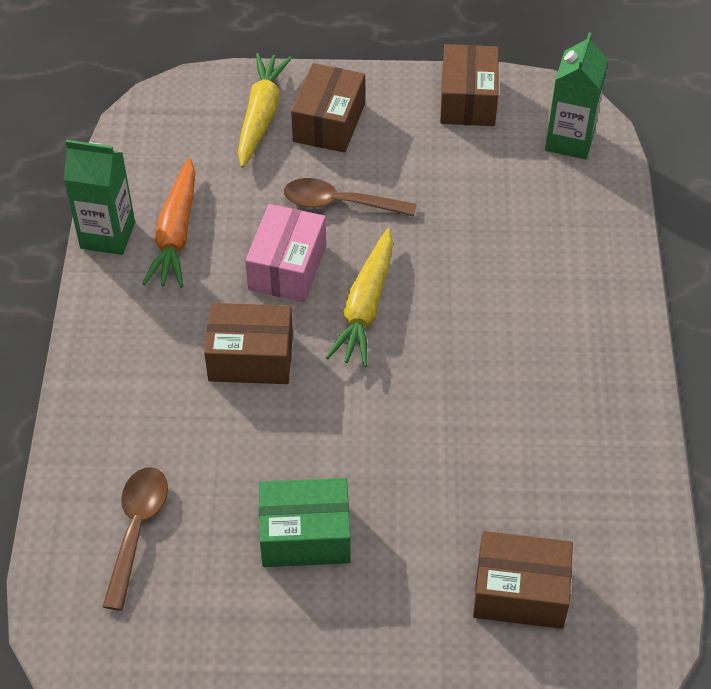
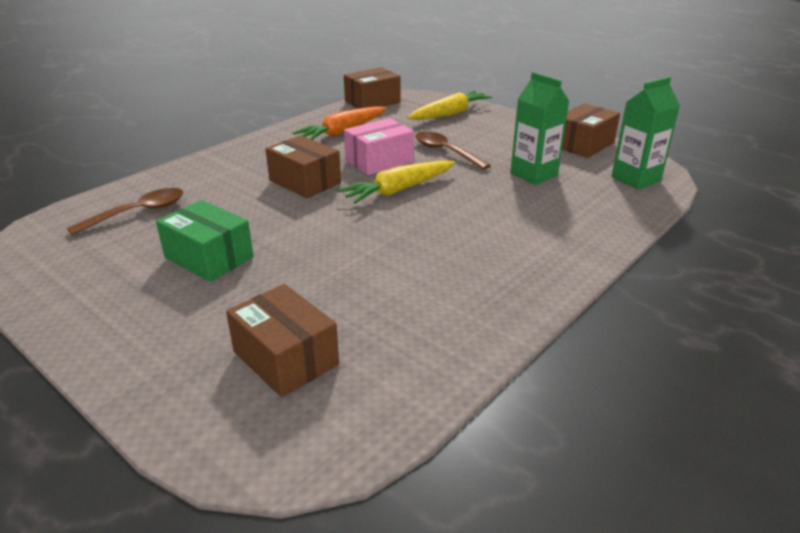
camera: 40 degrees right, 20 degrees down
(107, 235) = (310, 121): green carton -> green carton (533, 174)
(329, 123) = (484, 126): brown box -> brown box (372, 102)

